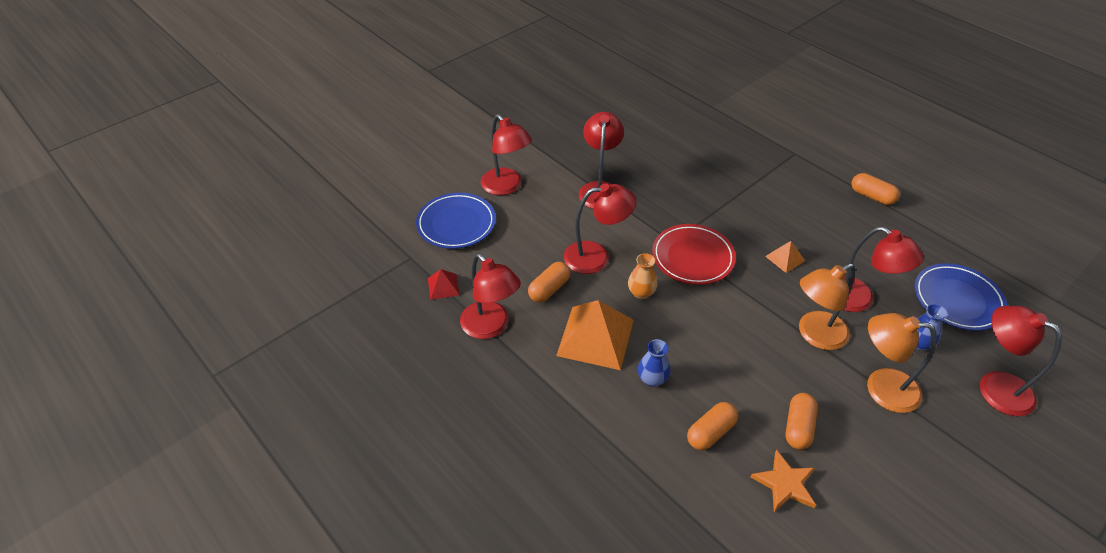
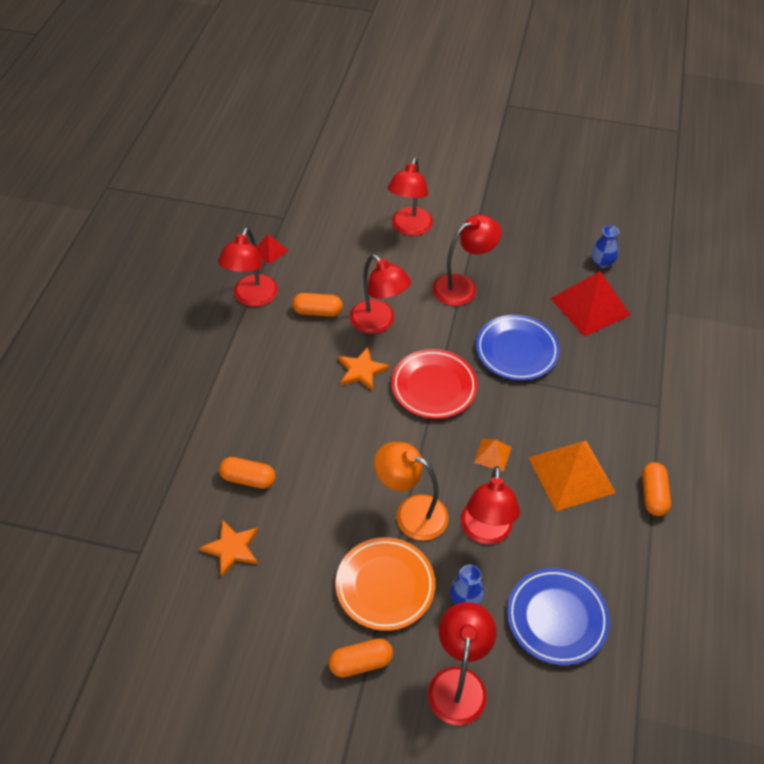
camera: 55 degrees right, 5 degrees up
(456, 224) = (340, 222): blue plate -> blue plate (516, 350)
(595, 337) = (290, 364): orange pyramid -> orange pyramid (571, 475)
(641, 293) = (361, 370): orange vase -> orange star
(652, 379) = (274, 418): blue vase -> blue vase (602, 262)
(677, 137) = (590, 306): none -> red pyramid
(798, 427) = (295, 537): orange capsule -> orange capsule (361, 662)
(881, 388) = (385, 586): orange lamp -> orange plate

